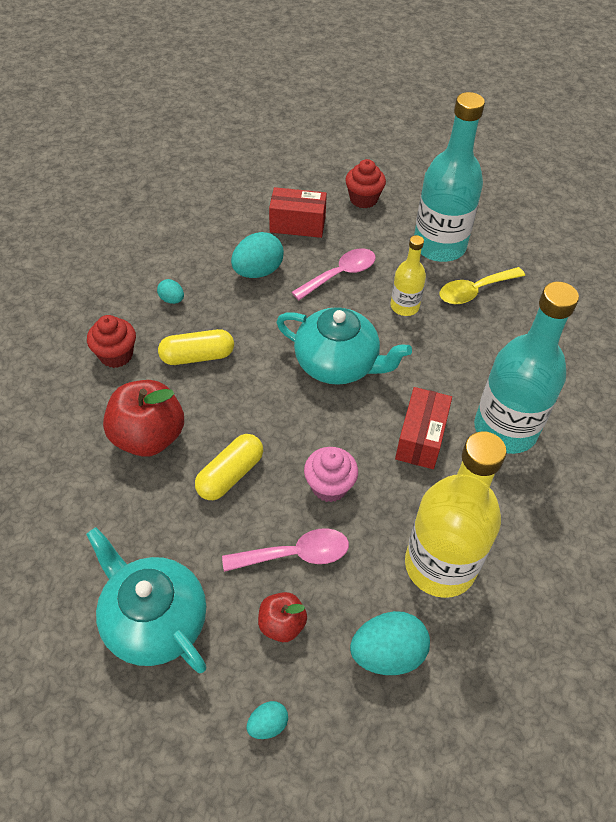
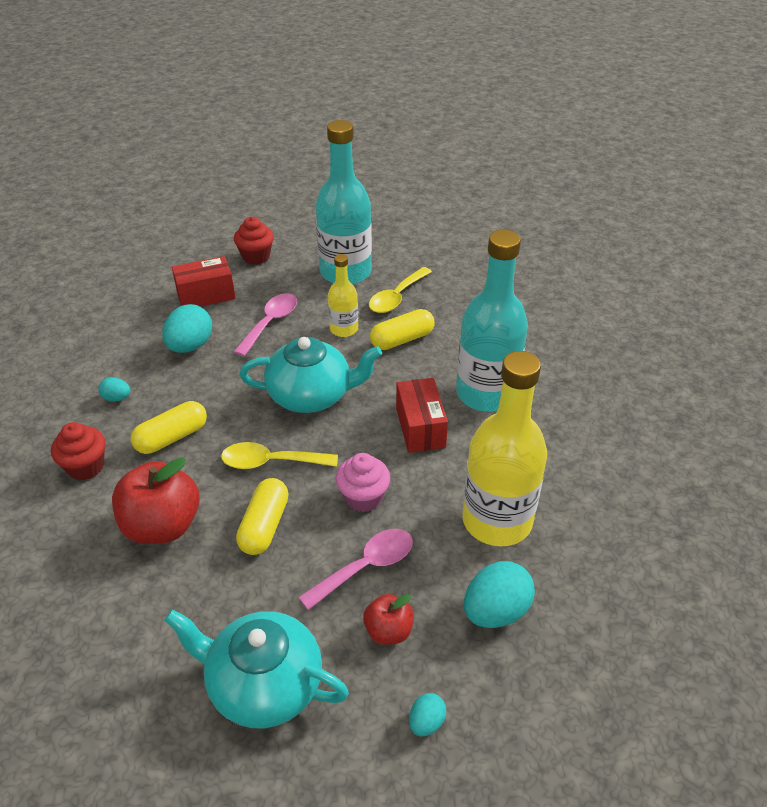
camera: 25 degrees left, 10 degrees down
(268, 416) = (271, 462): none -> yellow spoon
(454, 339) = (402, 339): none -> yellow capsule

